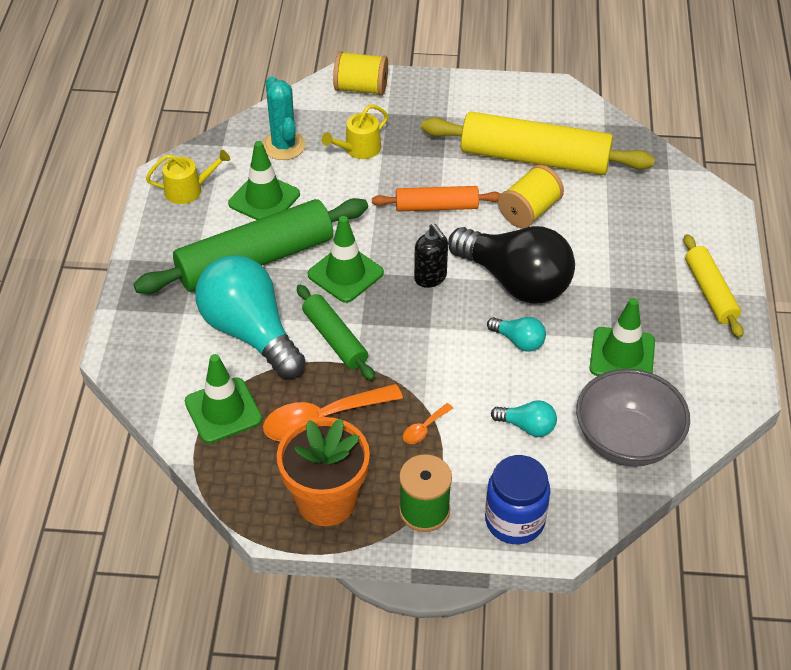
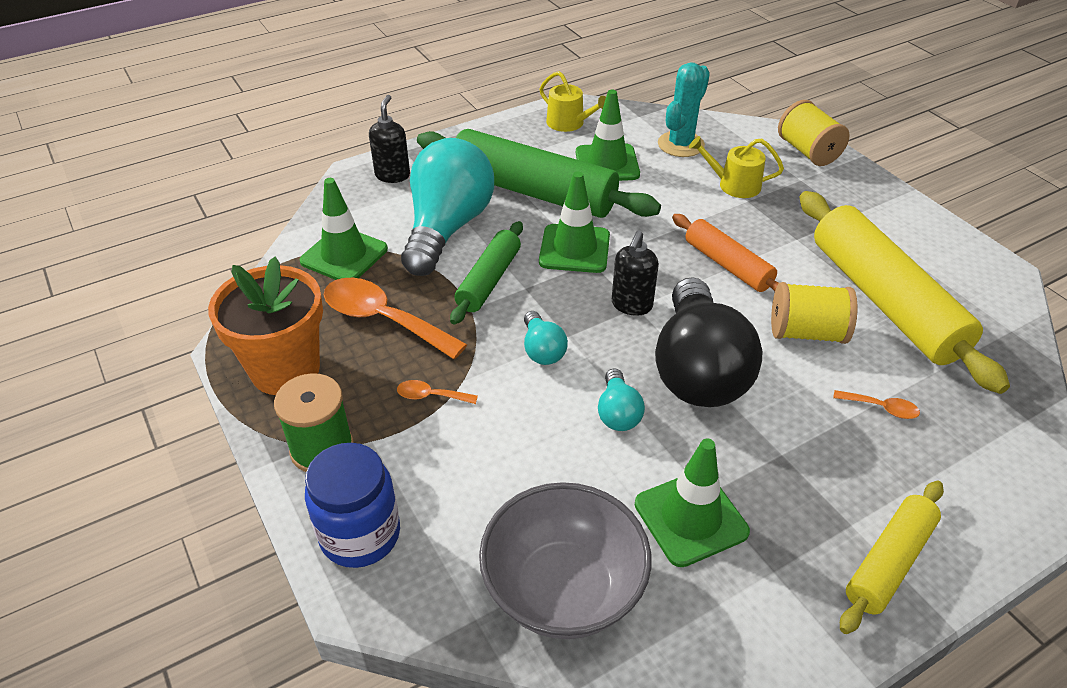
camera: 55 degrees right, 5 degrees down
(145, 333) = (392, 175): none -> black soap dispenser
(527, 426) = (504, 480): turquoise light bulb -> turquoise light bulb (542, 350)
(613, 221) = (881, 408): none -> orange spoon

